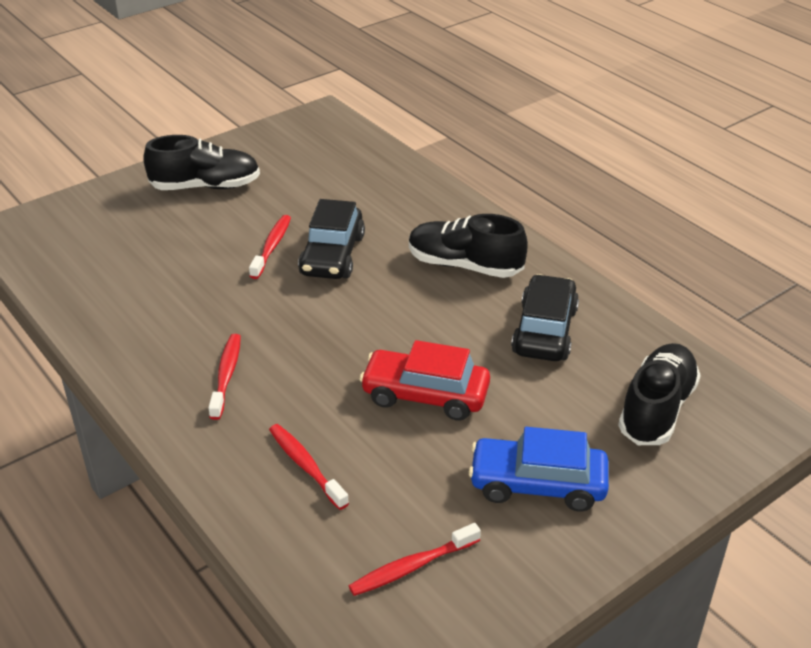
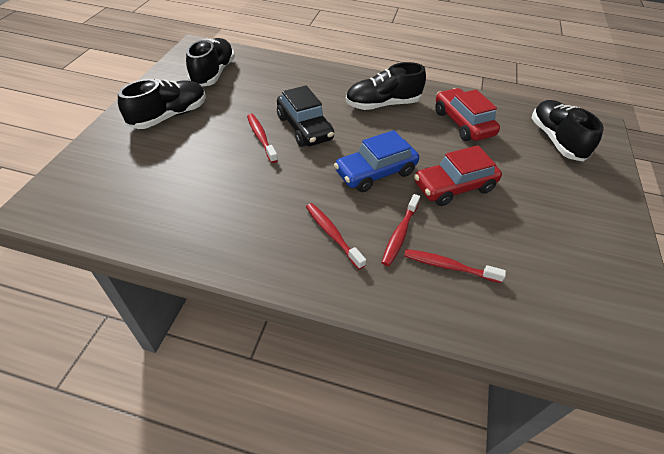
camera: 40 degrees left, 10 degrees up
(304, 154) = (213, 73): none -> black shoe
(411, 567) = (573, 293): red toothbrush -> red toothbrush (399, 234)
(537, 484) = (562, 207): blue car -> blue car (375, 172)
(544, 331) = (462, 123): black car -> red car

